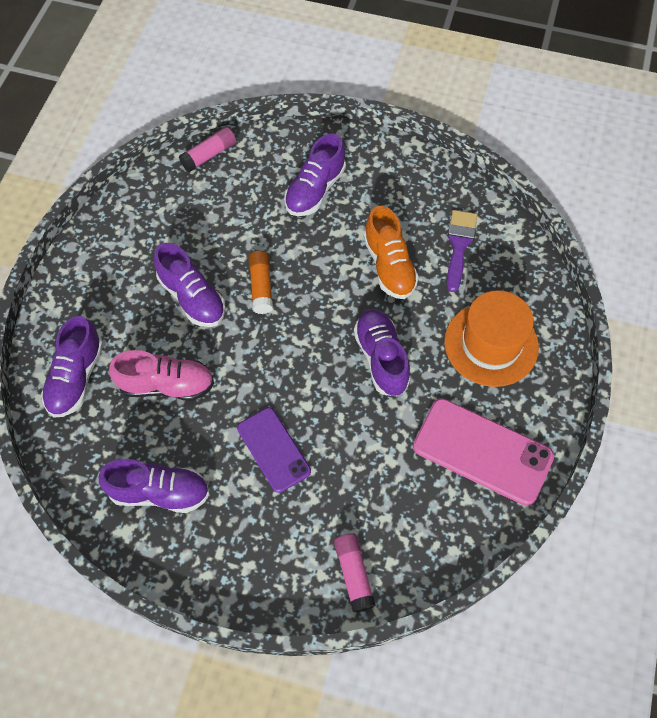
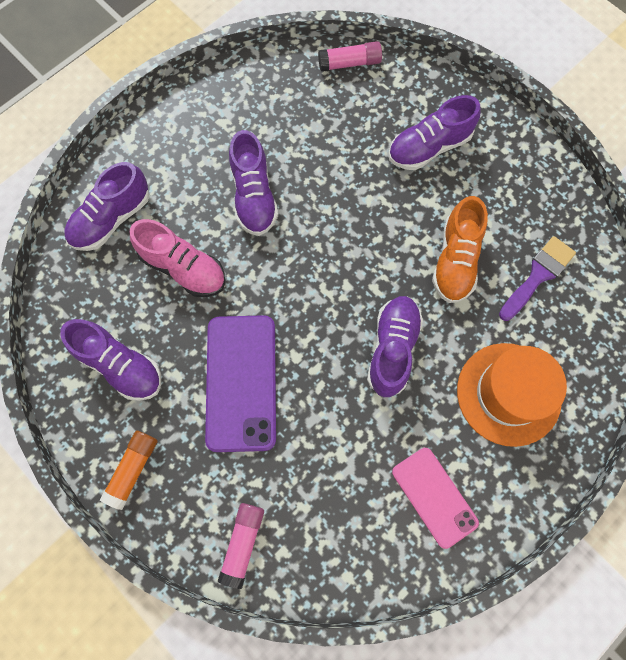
camera: 30 degrees right, 10 degrees up
(261, 286) = (322, 218): orange glue stick -> orange glue stick (133, 469)
(273, 449) = (241, 382): purple phone -> purple phone, size x1.55
(482, 451) = (434, 497): pink phone -> pink phone, size x0.65

